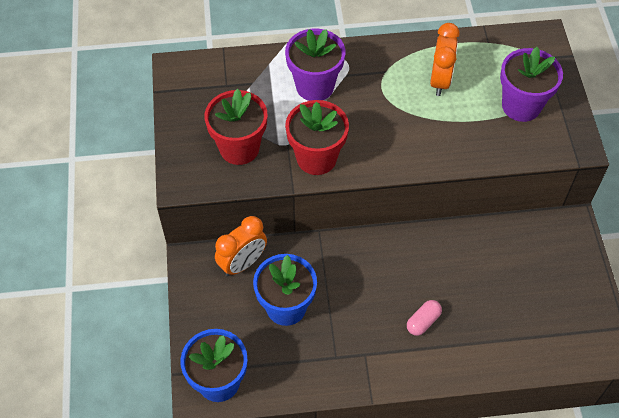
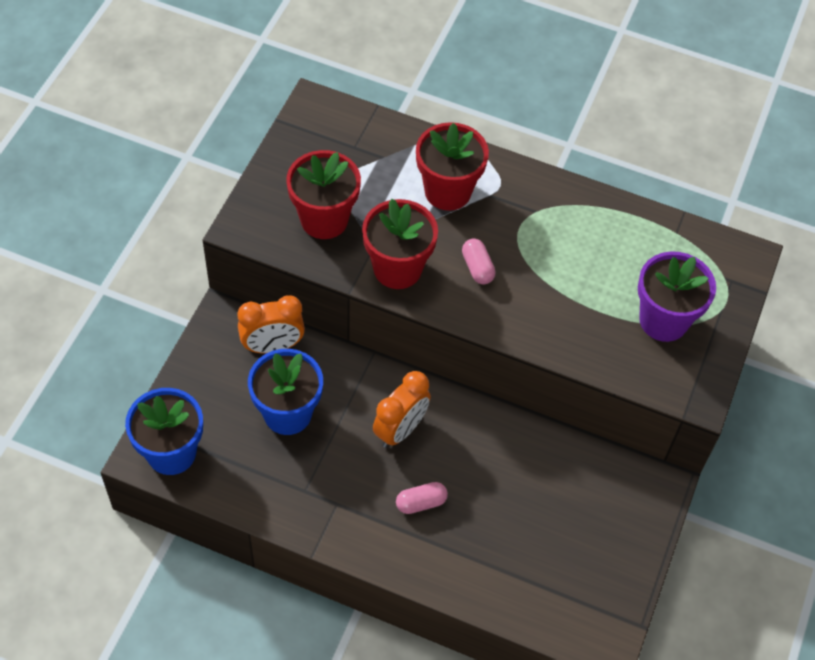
camera: 25 degrees right, 0 degrees up
(315, 86) = (447, 191): purple flower pot -> red flower pot
(372, 130) = (477, 268): none -> pink capsule
(440, 80) = (590, 249): orange clock -> orange clock (400, 430)

